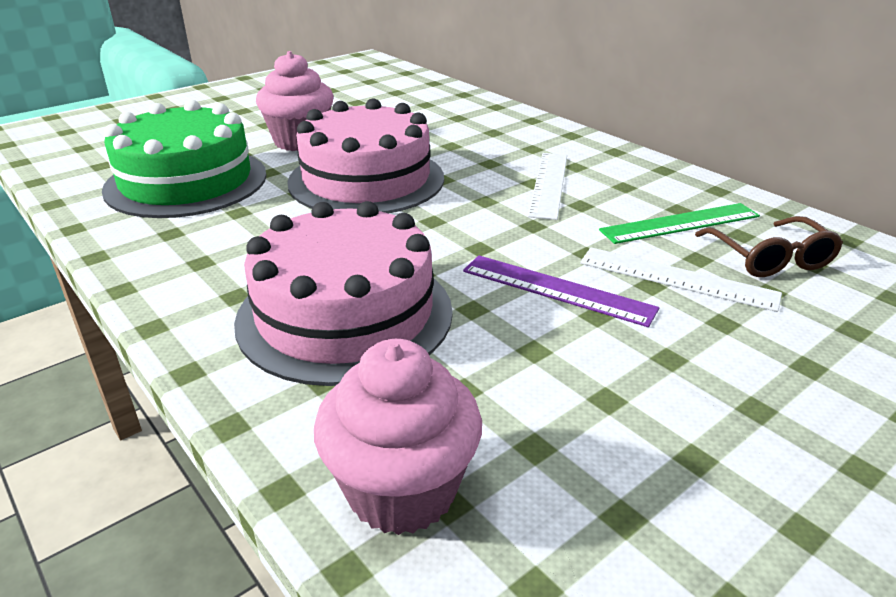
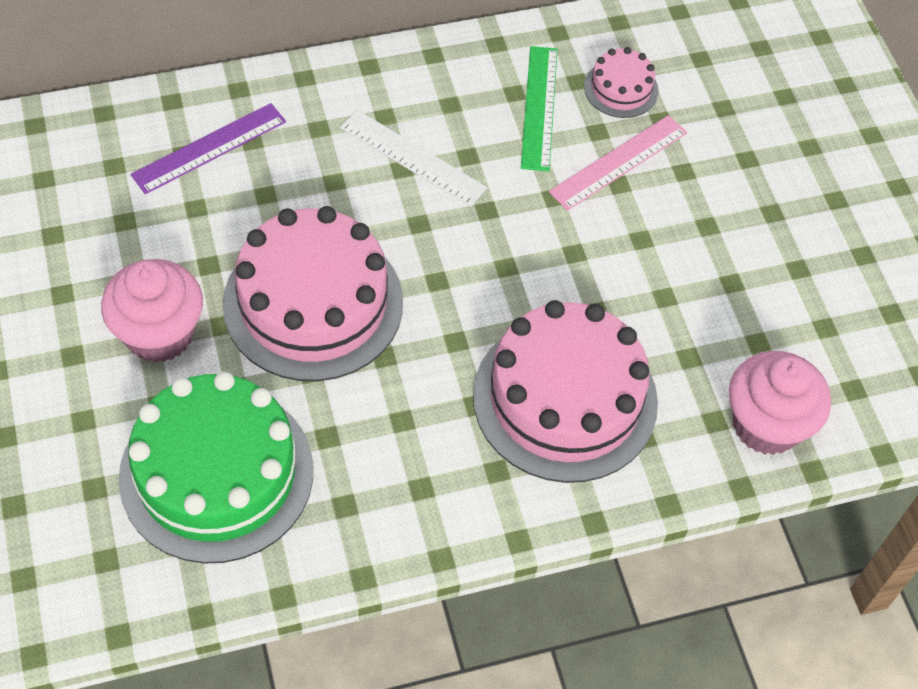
camera: 70 degrees left, 25 degrees up
(557, 289) = (597, 245): purple ruler -> purple ruler (209, 148)
(677, 278) = (618, 162): white ruler -> pink ruler
(770, 259) = (621, 88): brown glasses -> pink cake

